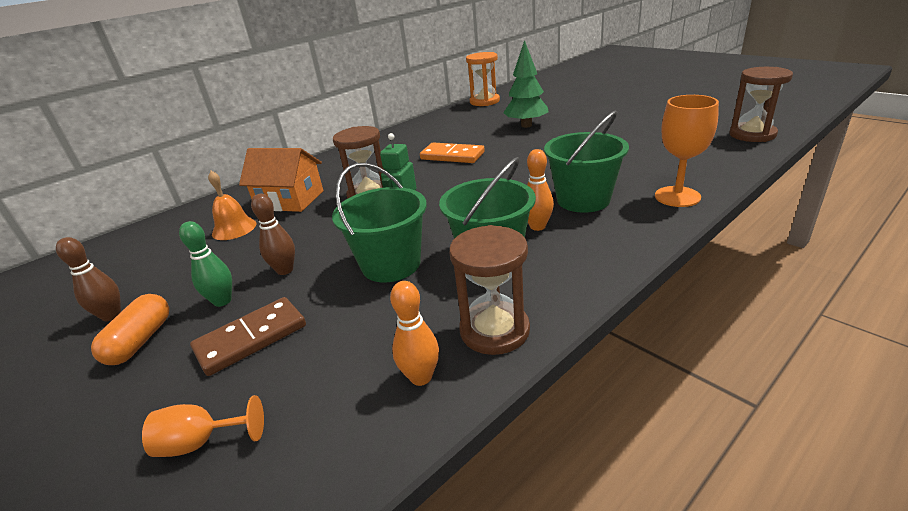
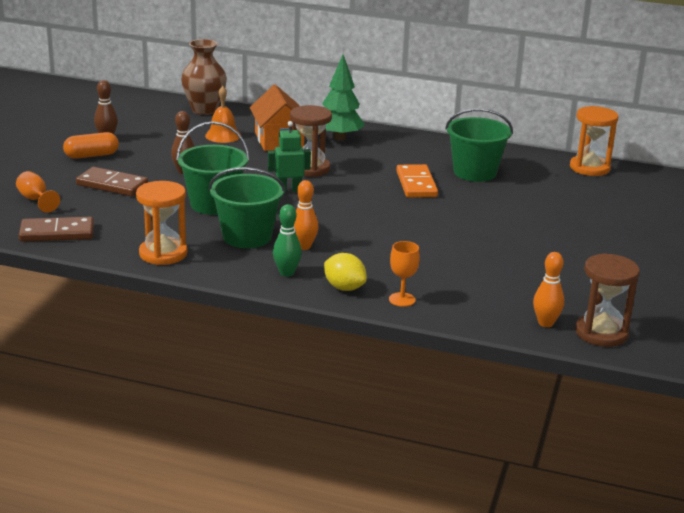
camera: 55 degrees right, 5 degrees down
(159, 229) = (204, 110): none -> brown vase
(222, 301) = (140, 164): green bowling pin -> green bowling pin (286, 273)
(344, 438) = (57, 233): none -> brown domino
(421, 377) = (110, 241): orange bowling pin -> orange bowling pin (545, 323)
(494, 330) = (163, 254): brown hourglass -> orange hourglass
(526, 125) = (528, 205): green tree -> green tree (339, 138)
(583, 200) = (365, 258): green bucket -> green bucket (475, 172)
(643, 220) = (344, 288): none -> yellow lemon
(677, 196) = (402, 299): orange goblet -> orange goblet, size x0.63

